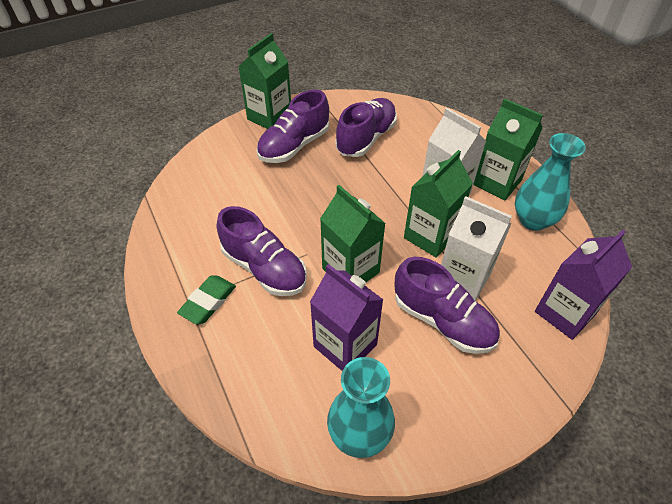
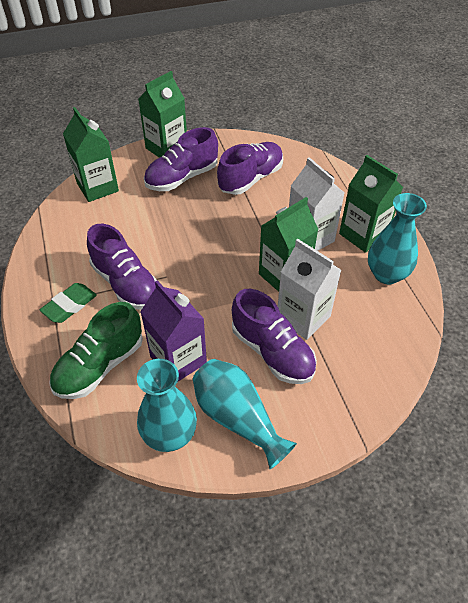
camera: 10 degrees right, 0 degrees up
(260, 366) = (100, 365): none -> green shoe
(350, 270) = (201, 296): green carton -> green carton (97, 187)
(428, 401) = (237, 418): none -> turquoise vase
(565, 312) = (389, 362): purple carton -> none

